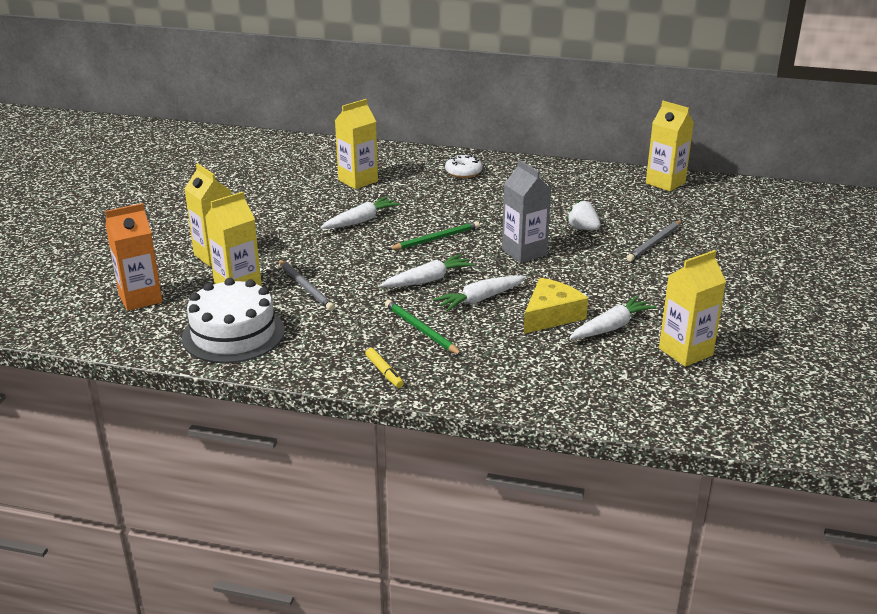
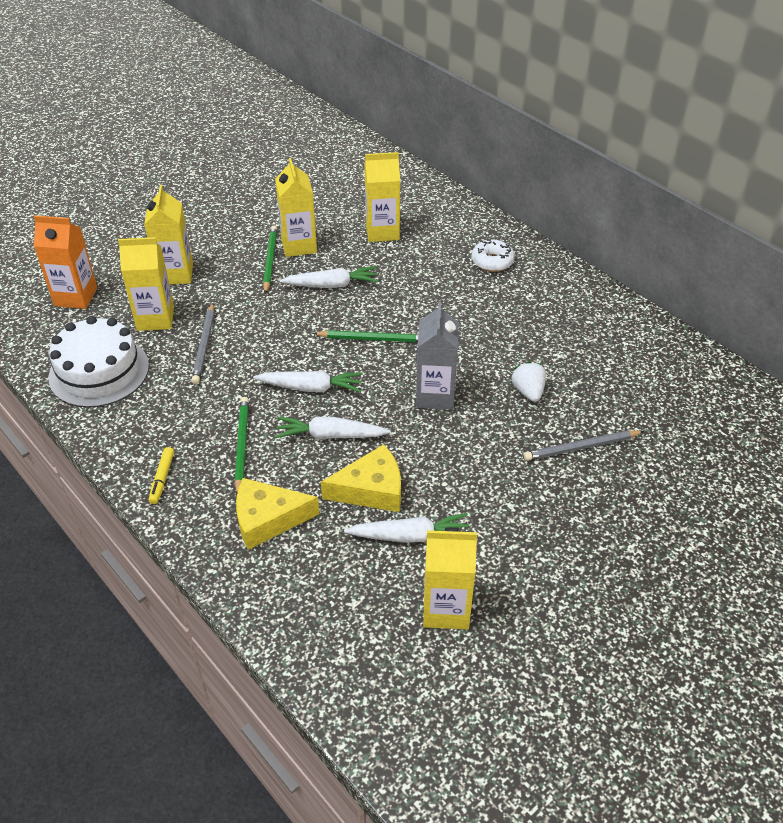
camera: 35 degrees right, 15 degrees up
(289, 223) = (270, 260): none -> green pencil
(500, 360) = (268, 519): none -> yellow cheese
(665, 183) = (692, 367): yellow carton -> yellow carton (299, 245)

